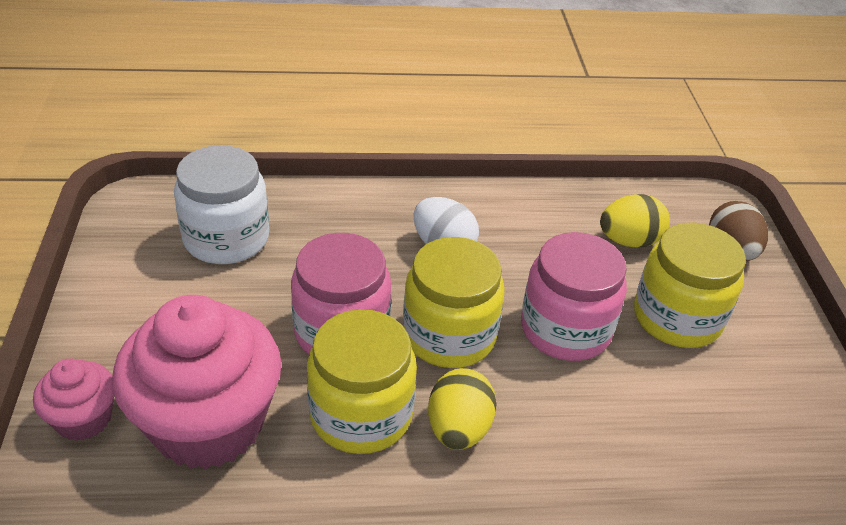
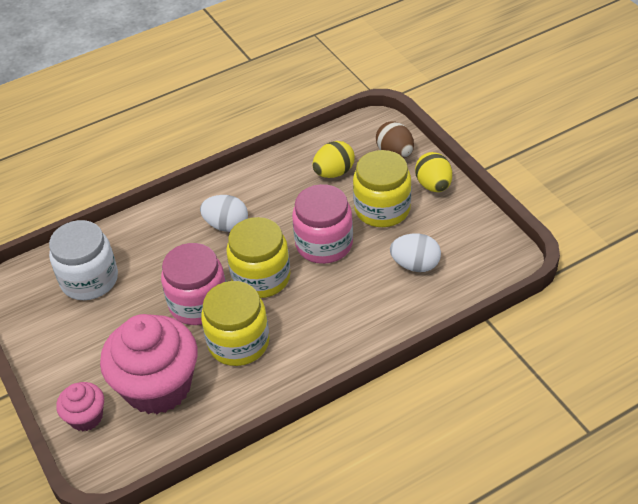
camera: 20 degrees left, 5 degrees up
(458, 429) = (295, 326): yellow egg -> yellow egg (433, 185)
(693, 422) = (415, 265): none -> white egg

